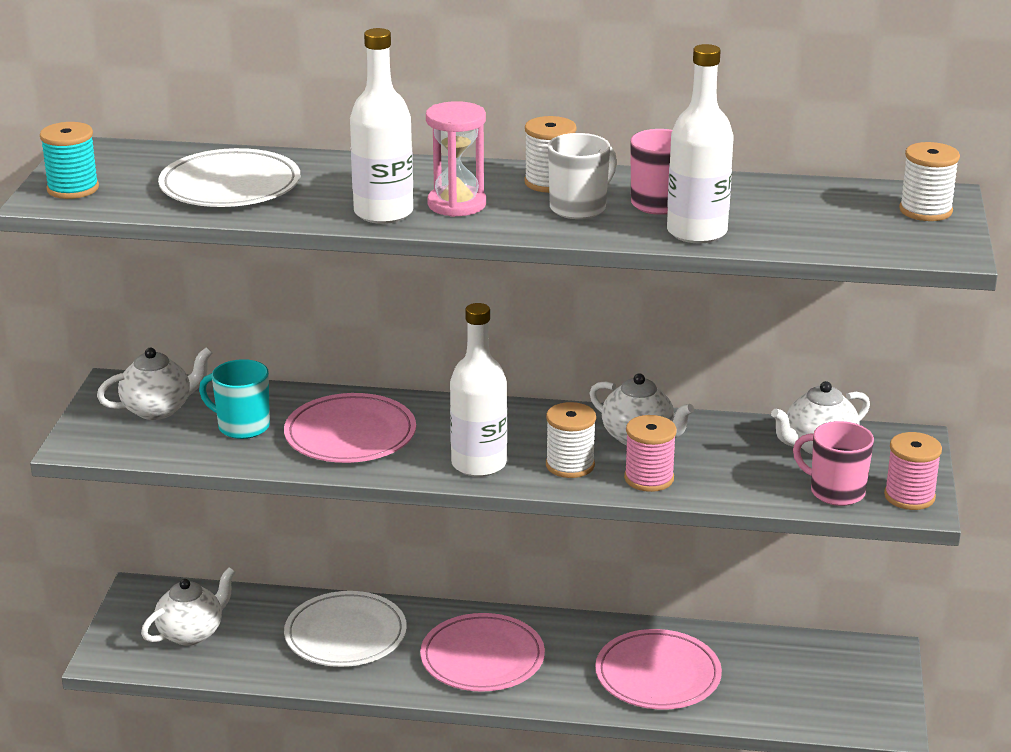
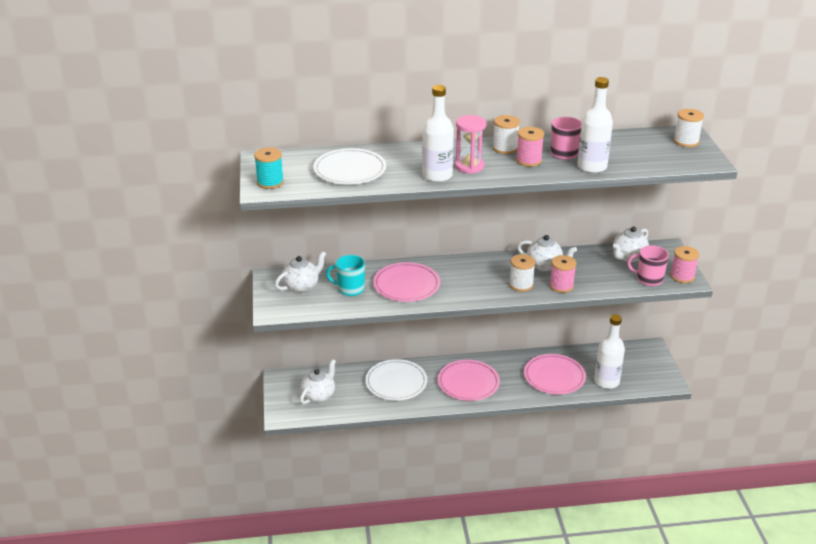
camera: 15 degrees left, 5 degrees up
(479, 464) = (477, 291): white bottle -> white bottle (606, 381)
(579, 208) = (528, 160): white mug -> pink spool

